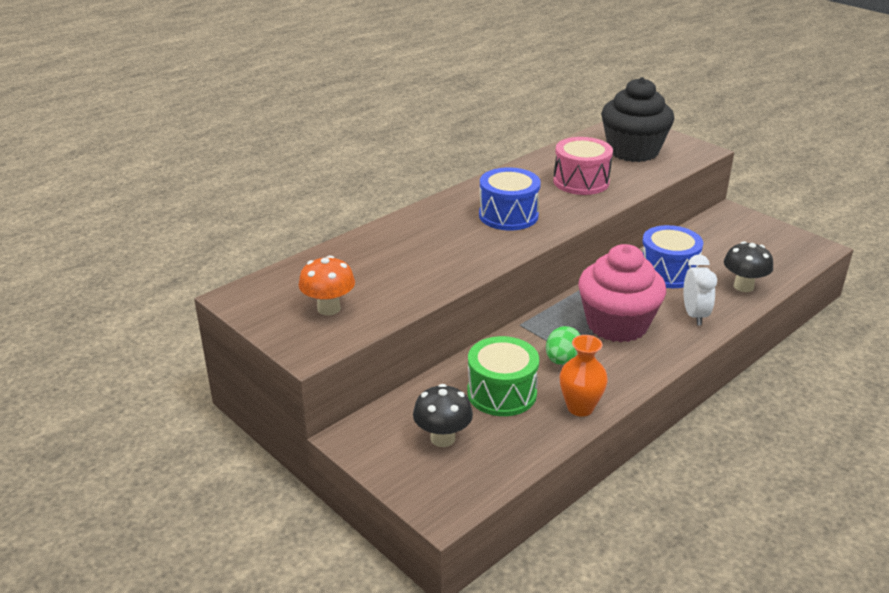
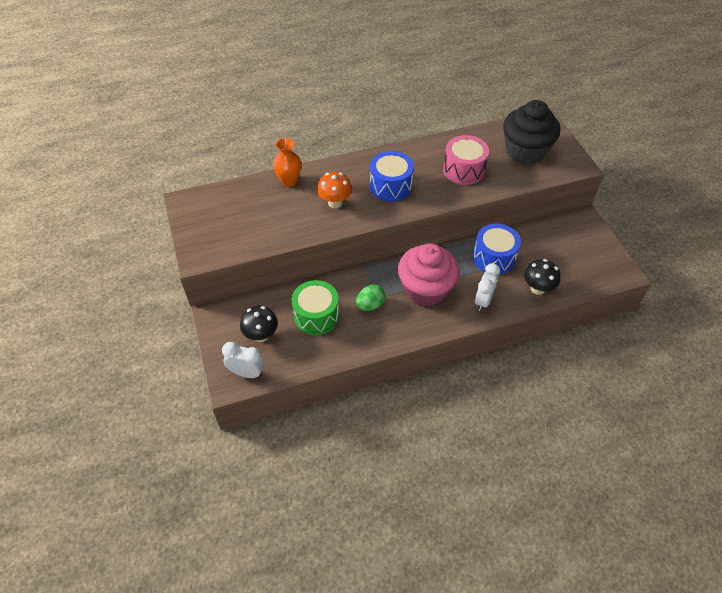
camera: 25 degrees right, 20 degrees up
(329, 308) = (229, 229): orange mushroom -> orange mushroom (335, 203)
(458, 488) = (247, 373): none -> white clock
(580, 408) = (355, 345): orange vase -> orange vase (289, 181)

